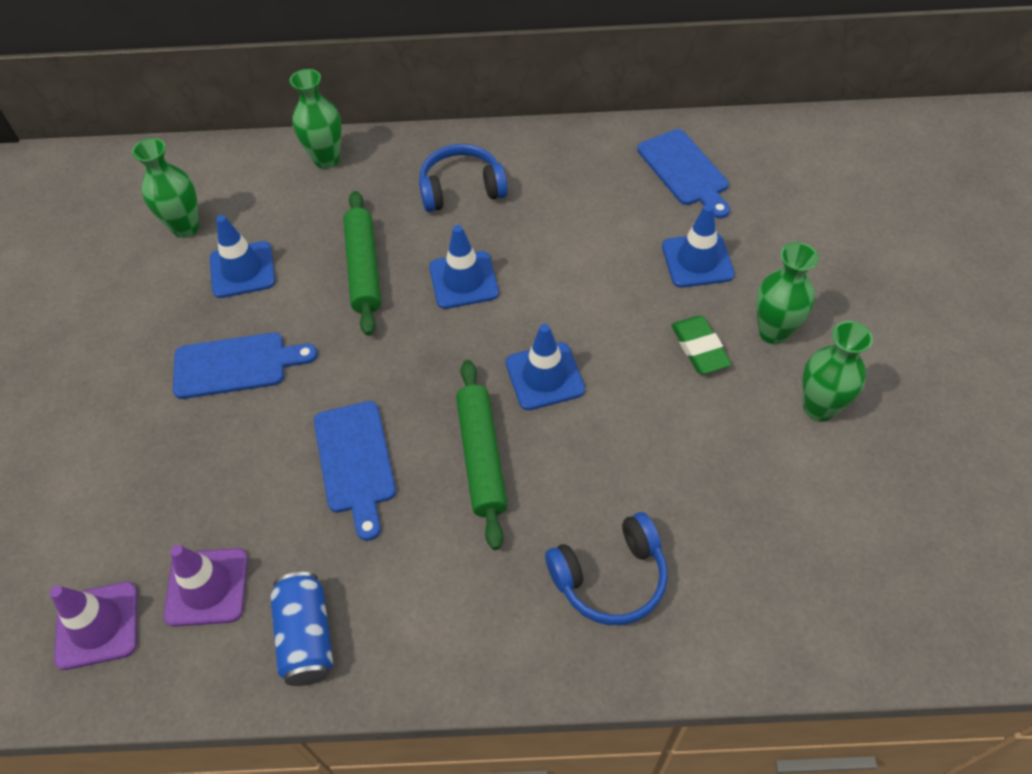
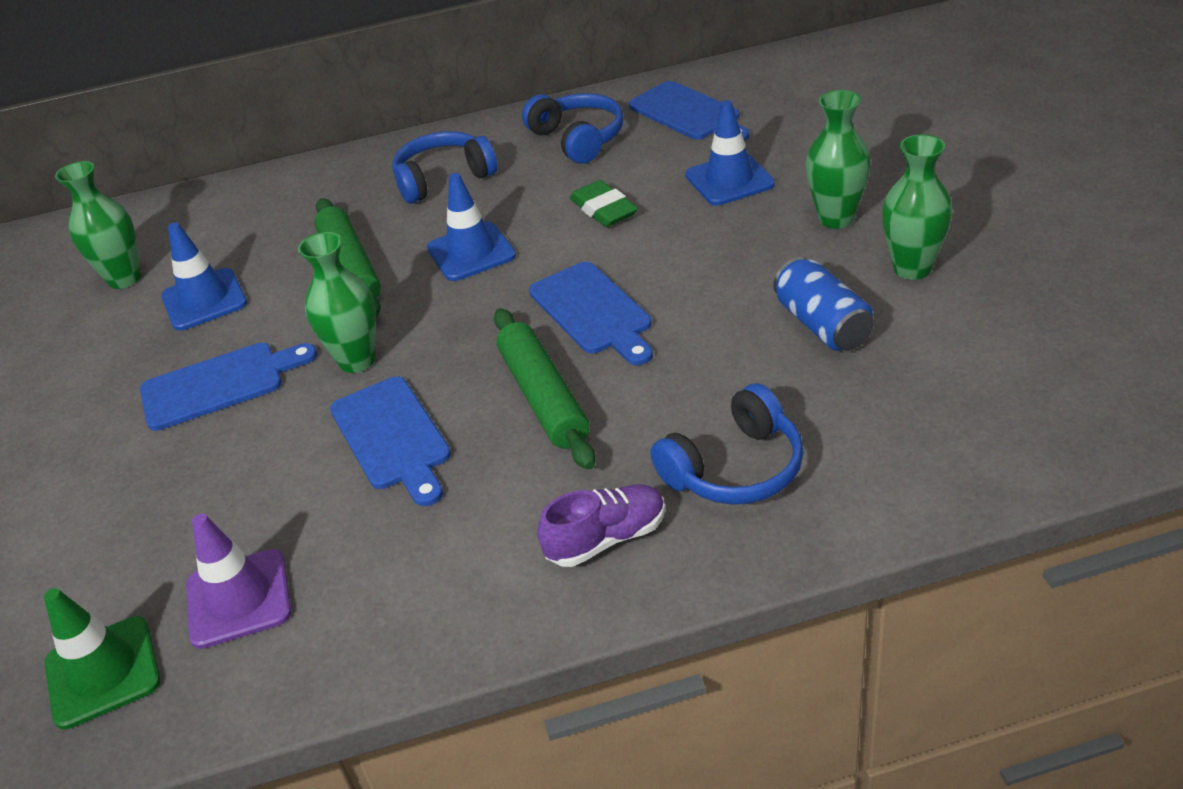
camera: 10 degrees left, 15 degrees down
(97, 625) = (103, 672): purple traffic cone -> green traffic cone
(307, 636) = (381, 615): blue can -> blue can (822, 325)
(326, 159) = (279, 187): green vase -> green vase (357, 361)
(492, 617) = (606, 539): none -> purple shoe
(544, 376) = (593, 311): blue traffic cone -> blue cutting board
(584, 175) = (578, 139): none -> blue headphones
(699, 348) = (760, 249): green eraser -> green eraser (603, 209)

